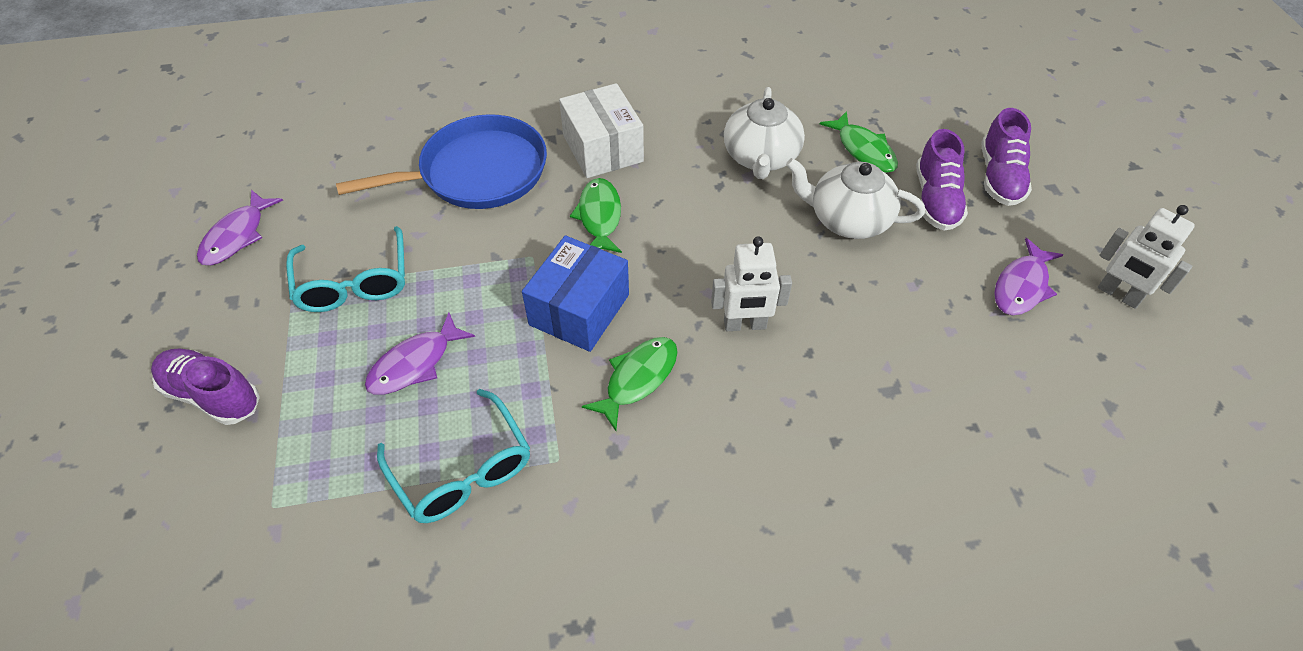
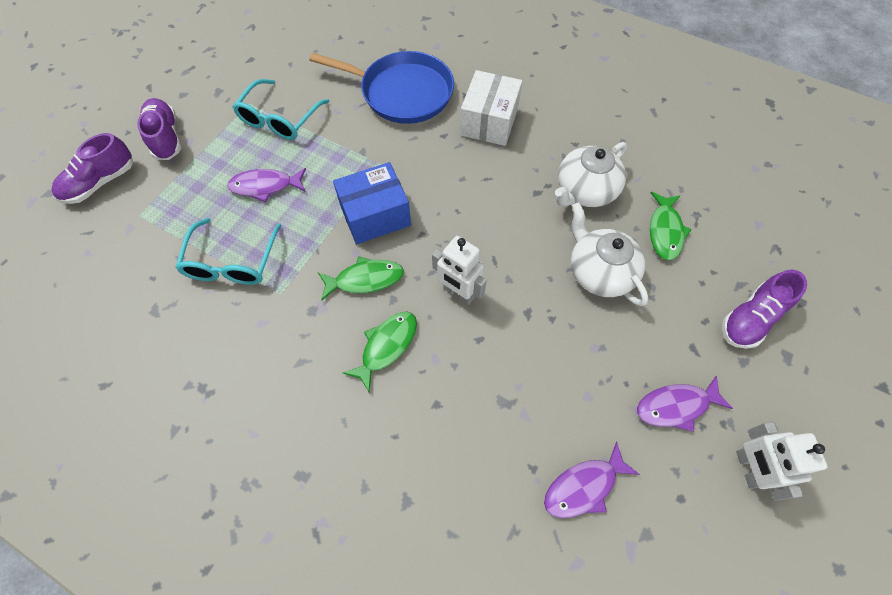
camera: 40 degrees right, 10 degrees up
(237, 236) = (251, 55): purple fish -> purple fish (584, 486)
(599, 217) = (443, 165): green fish -> green fish (386, 346)
(936, 200) = (680, 301): purple shoe -> purple shoe (100, 183)

